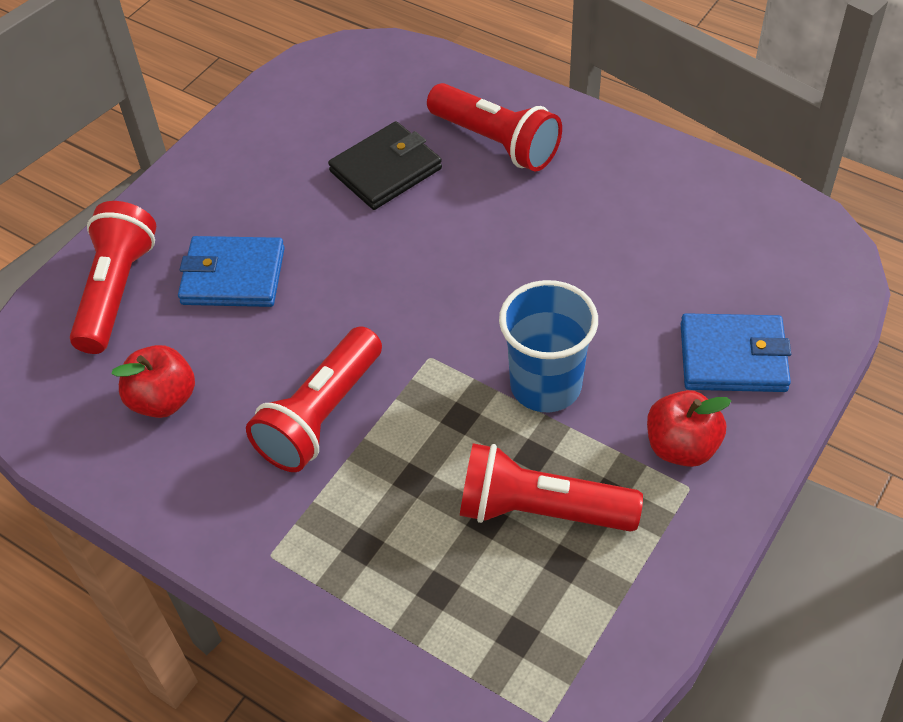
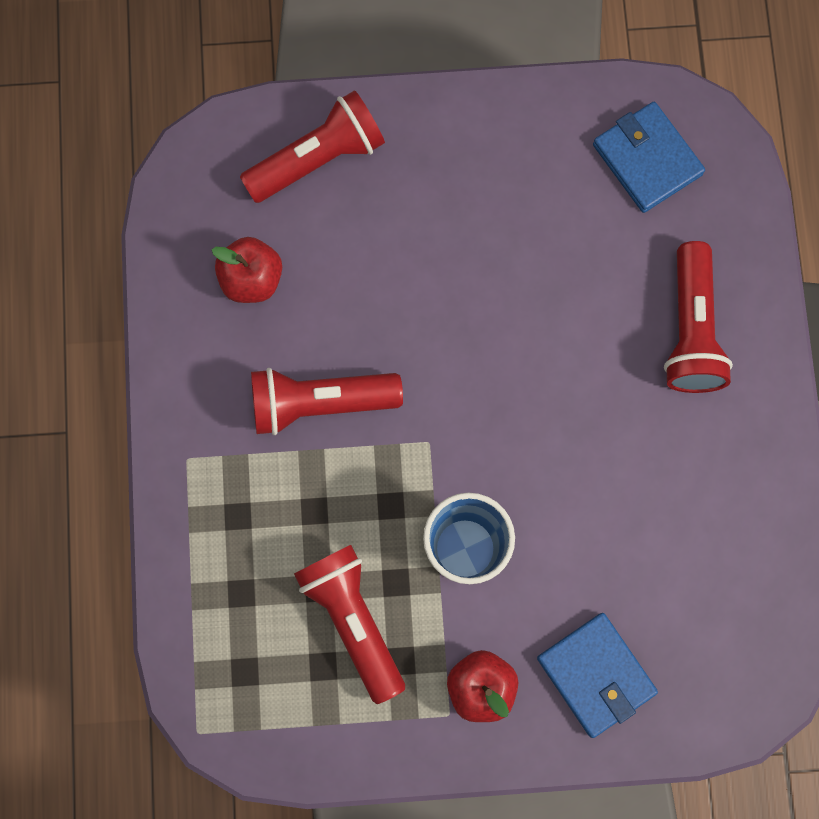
camera: 50 degrees right, 25 degrees up
(233, 276) = (395, 233): blue wallet -> blue wallet (647, 159)
(386, 170) = (591, 263): black wallet -> none

